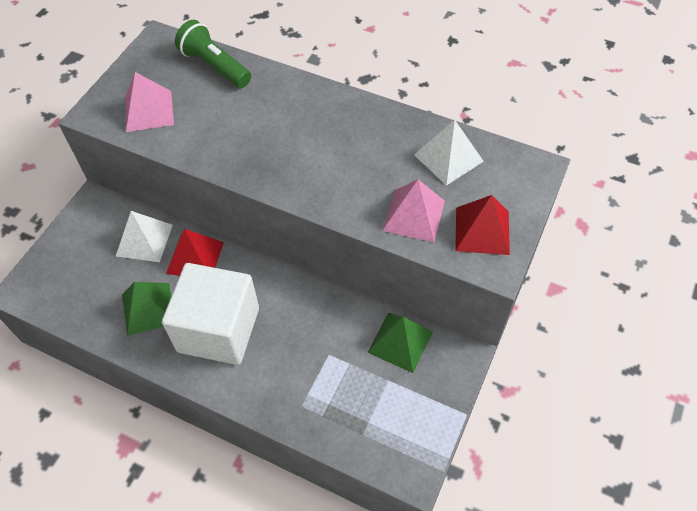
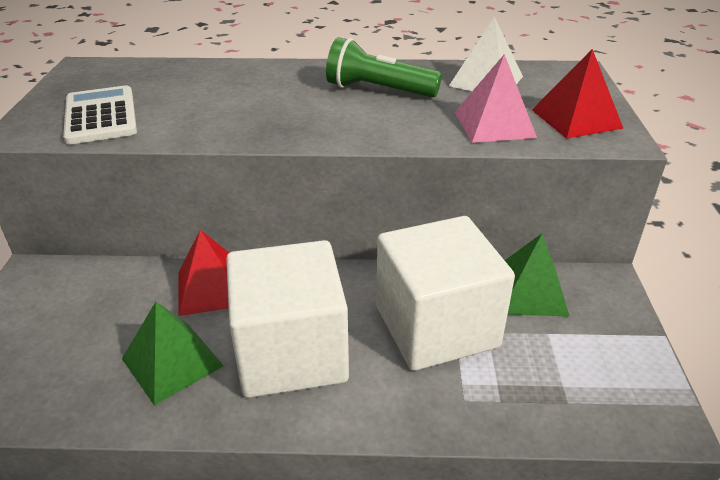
camera: 25 degrees left, 20 degrees down
(144, 240) = (128, 290): white pyramid -> none
(149, 111) = (101, 116): pink pyramid -> white calculator
(215, 66) = (167, 72): green flashlight -> green flashlight (378, 90)
(318, 345) = (436, 326): none -> white cube

